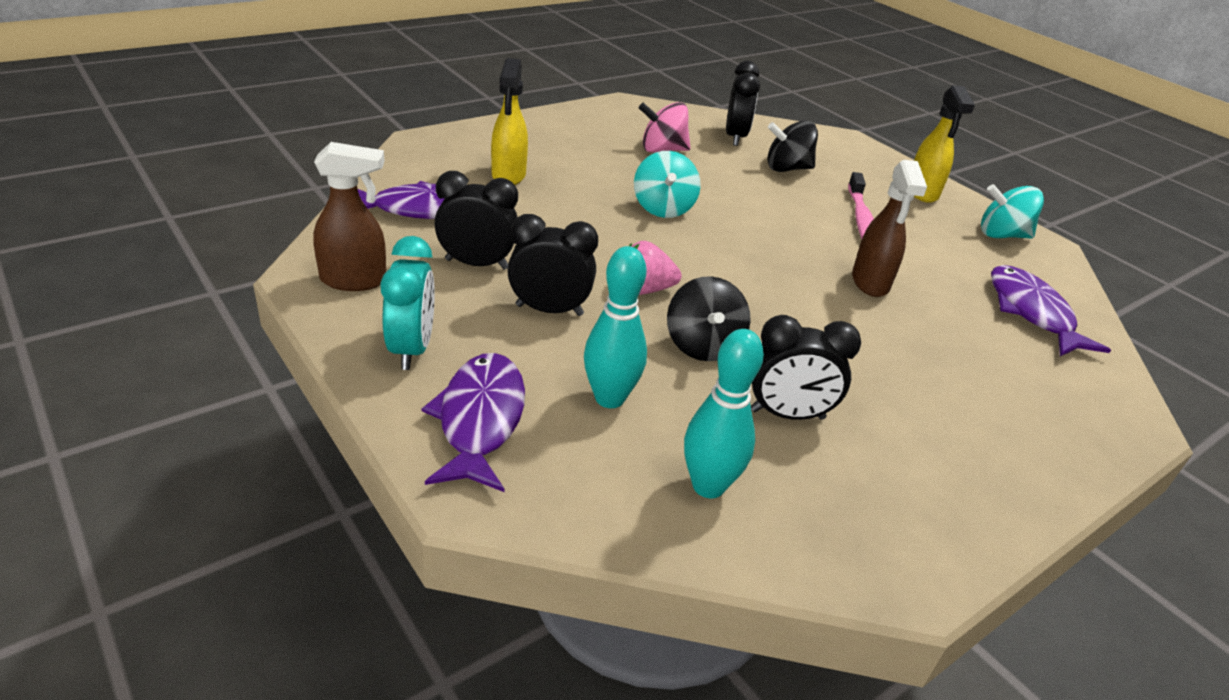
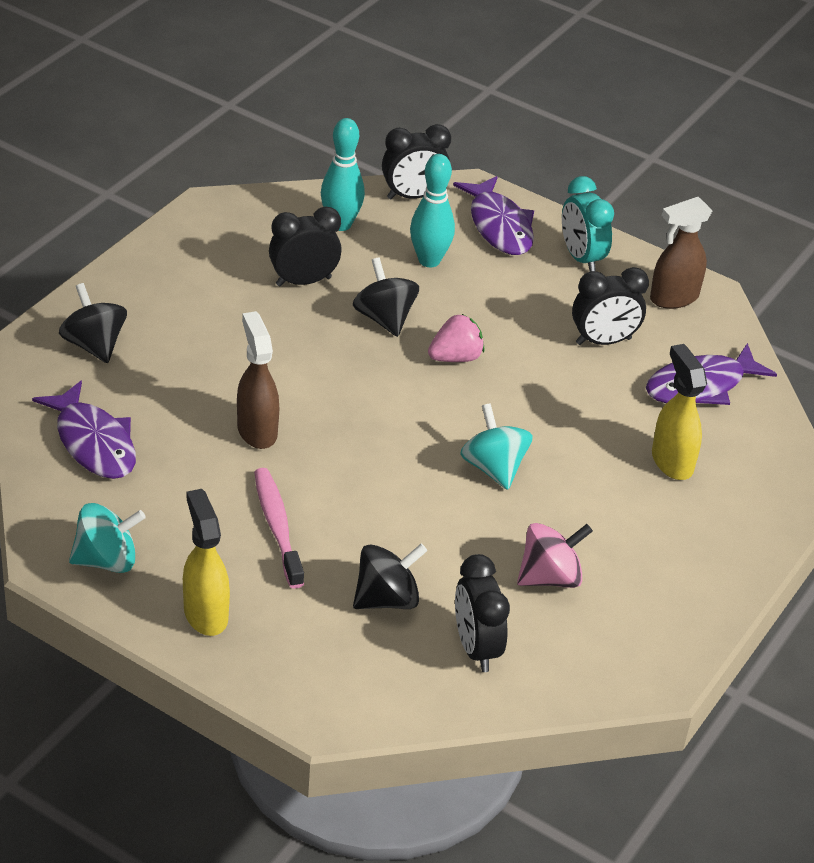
camera: 160 degrees right, 5 degrees up
(549, 310) = (515, 315): black clock -> black clock (413, 196)
(1053, 404) = (94, 345): none -> black spinning top

